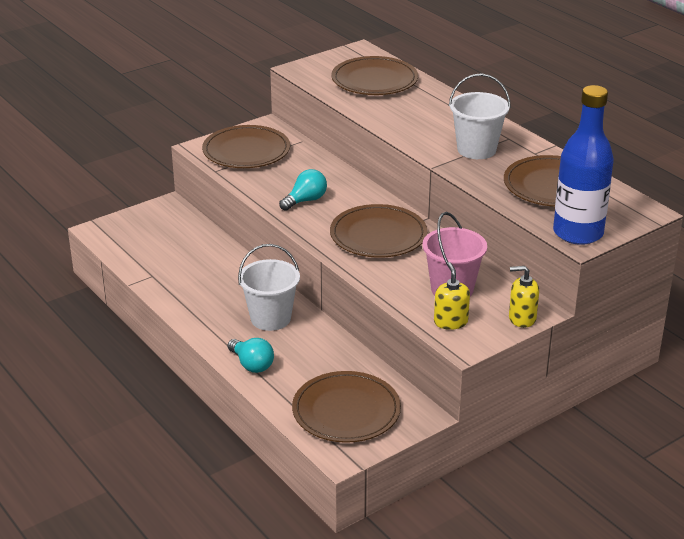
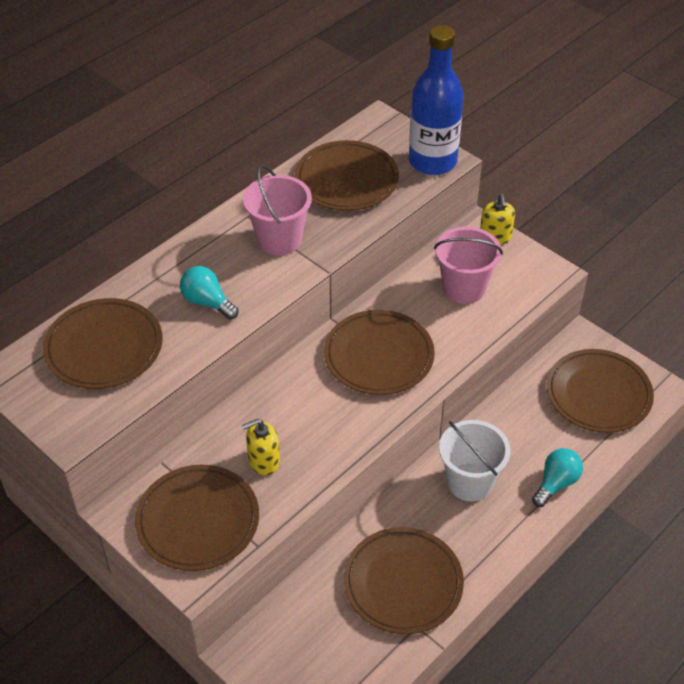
camera: 100 degrees left, 15 degrees up
(190, 274) = (403, 583): none -> brown plate
(305, 200) = (316, 433): turquoise light bulb -> turquoise light bulb (207, 302)
(450, 322) = (519, 285): yellow soap dispenser -> yellow soap dispenser (263, 461)
(476, 149) = (279, 239): white bucket -> pink bucket

